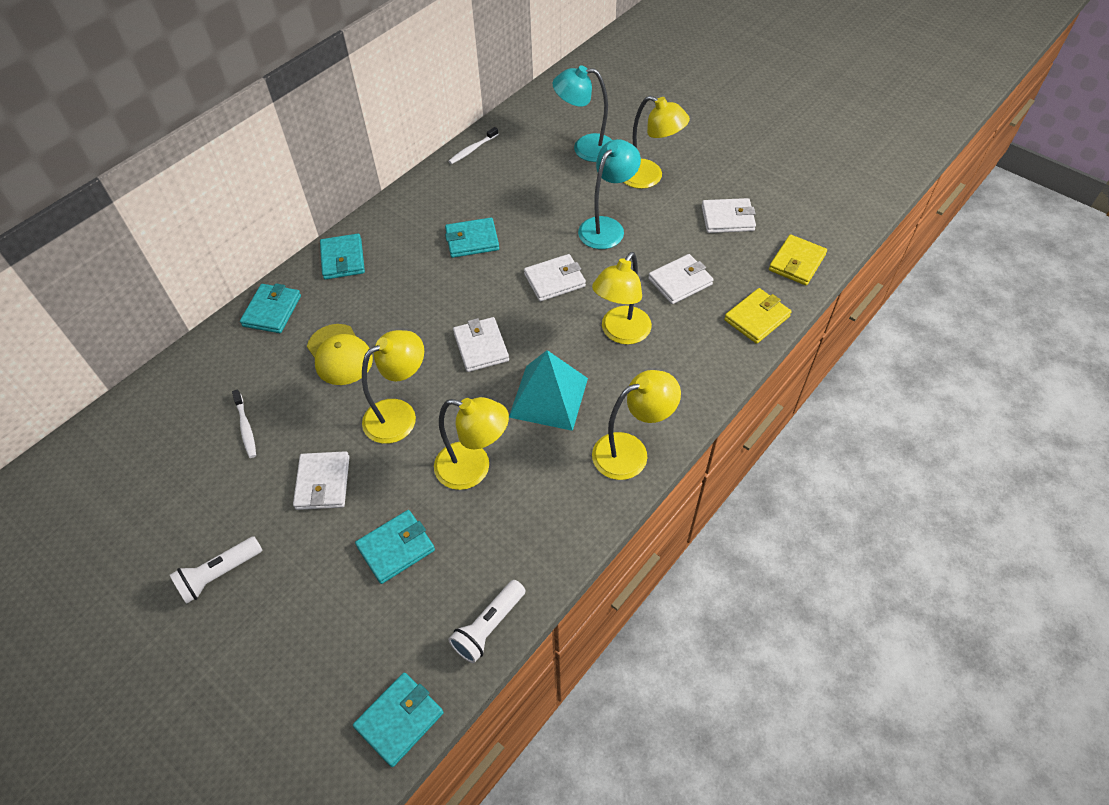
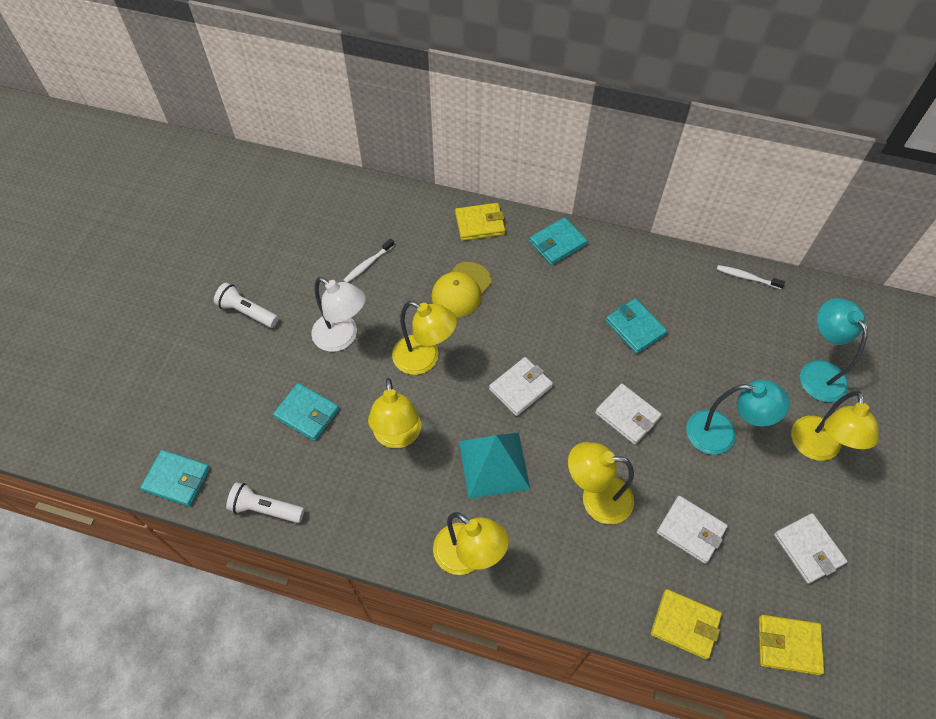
camera: 65 degrees right, 5 degrees up
(272, 311) = (480, 224): turquoise wallet -> yellow wallet
(323, 483) = (342, 337): white wallet -> white lamp

